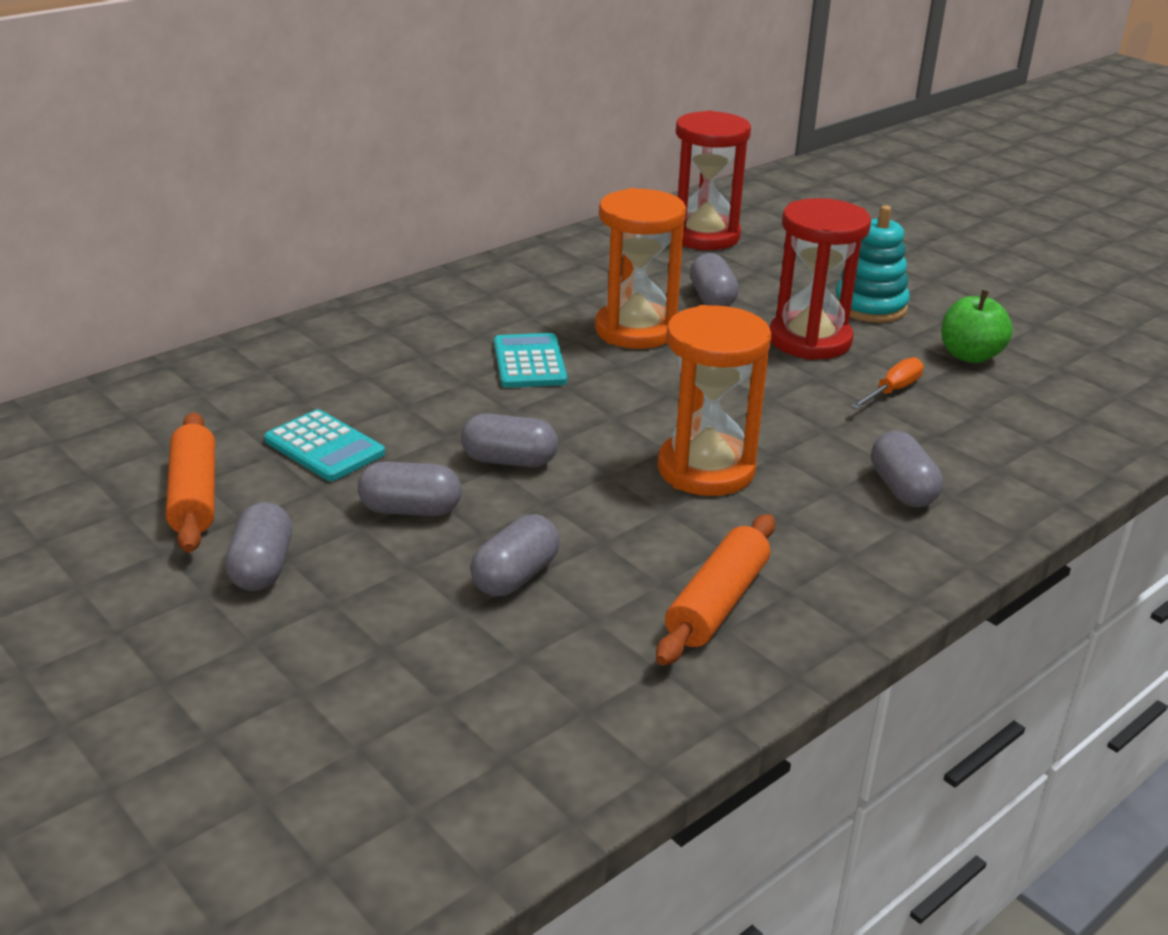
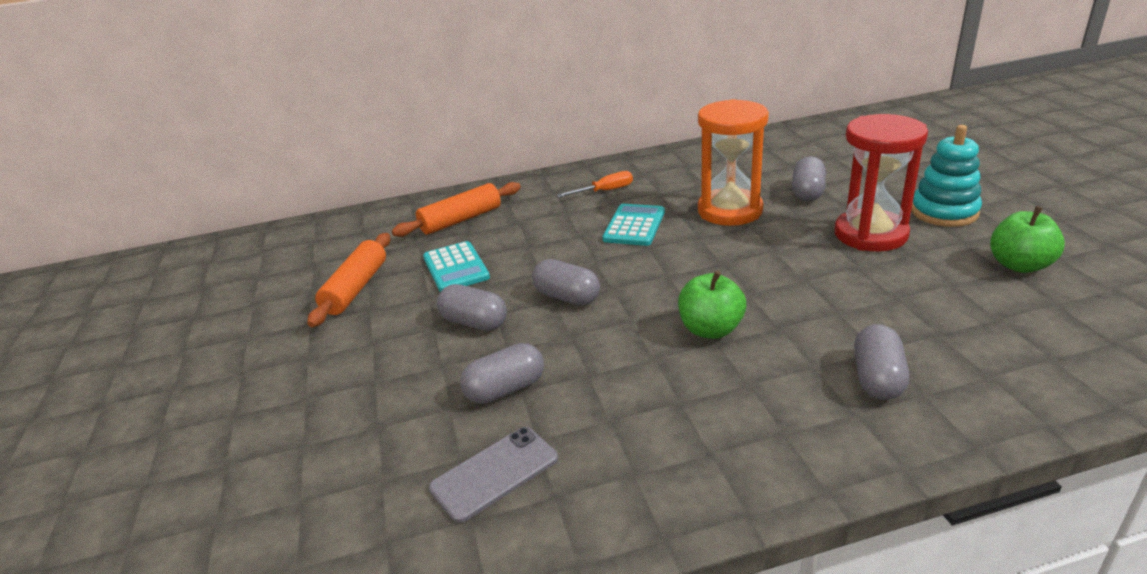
camera: 30 degrees right, 0 degrees up
(262, 567) = (353, 346): grey capsule -> none
(574, 663) = (494, 473): none -> grey phone
(704, 236) = (832, 145): red hourglass -> none
(706, 469) = (710, 329): orange hourglass -> green apple
(717, 603) = (641, 449): orange rolling pin -> orange rolling pin (461, 220)
(892, 391) = (922, 287): orange screwdriver -> orange screwdriver (605, 191)

